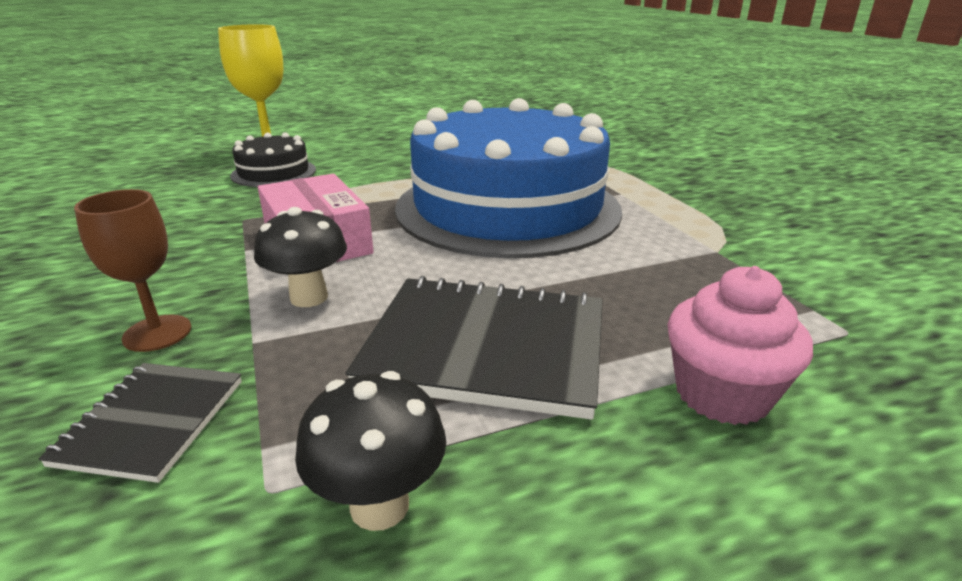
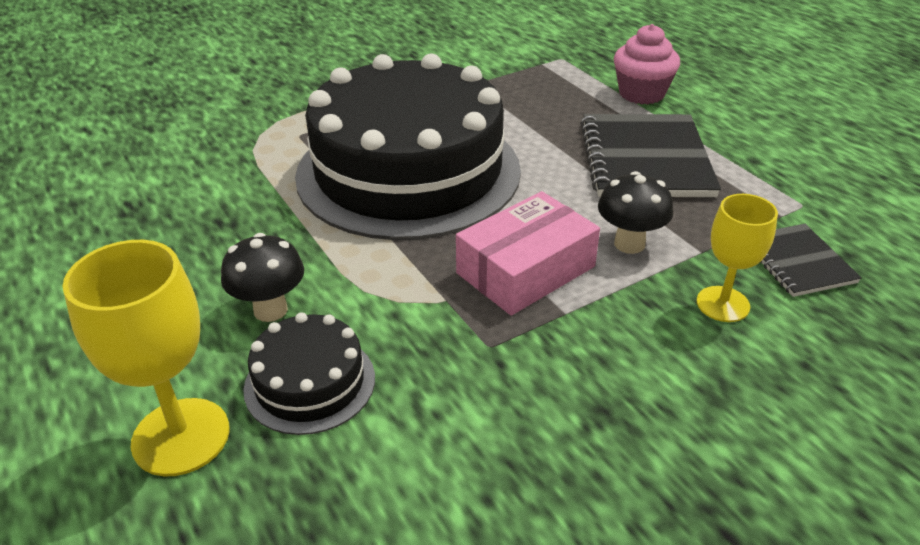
camera: 100 degrees left, 10 degrees up
(152, 422) = (797, 262): black notebook -> black notebook turned 75 degrees clockwise
(157, 333) = (723, 304): brown goblet -> yellow goblet
(379, 505) = (783, 173): black mushroom -> black mushroom (270, 310)
(507, 208) = (408, 172): blue cake -> black cake

